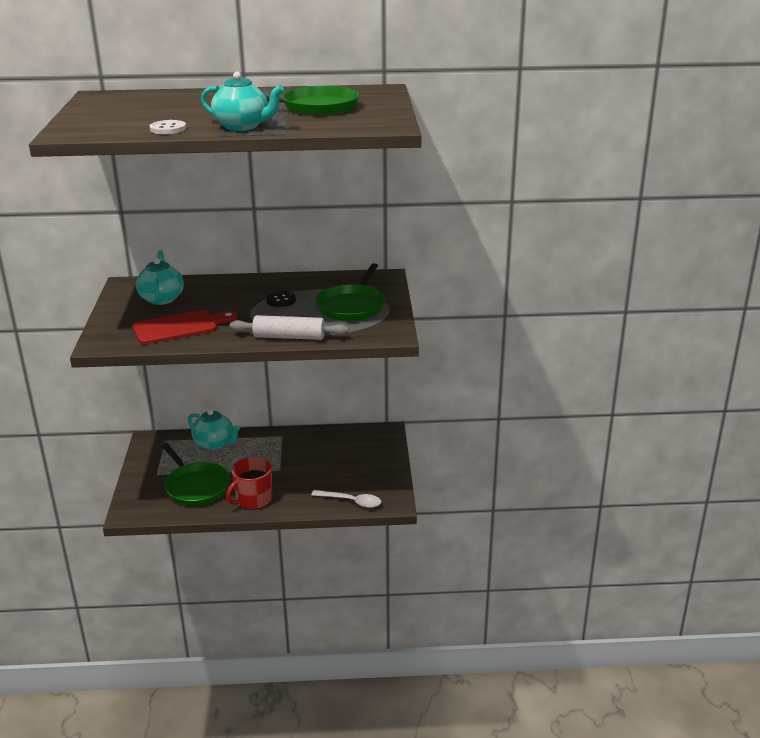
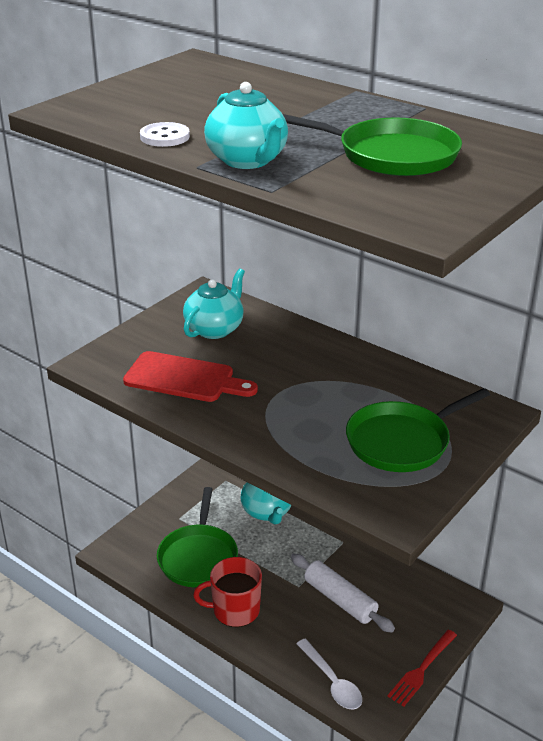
camera: 40 degrees right, 5 degrees up
(281, 300) = (331, 391): black button -> none
(289, 337) = (275, 453): white rolling pin -> white rolling pin (340, 600)
(394, 471) = (422, 669): none -> red fork

